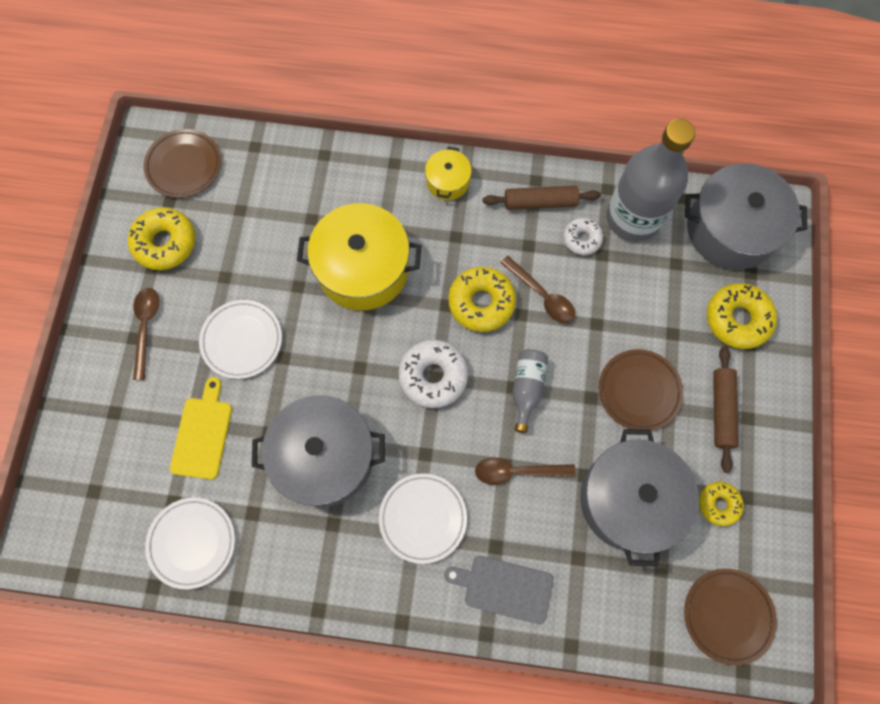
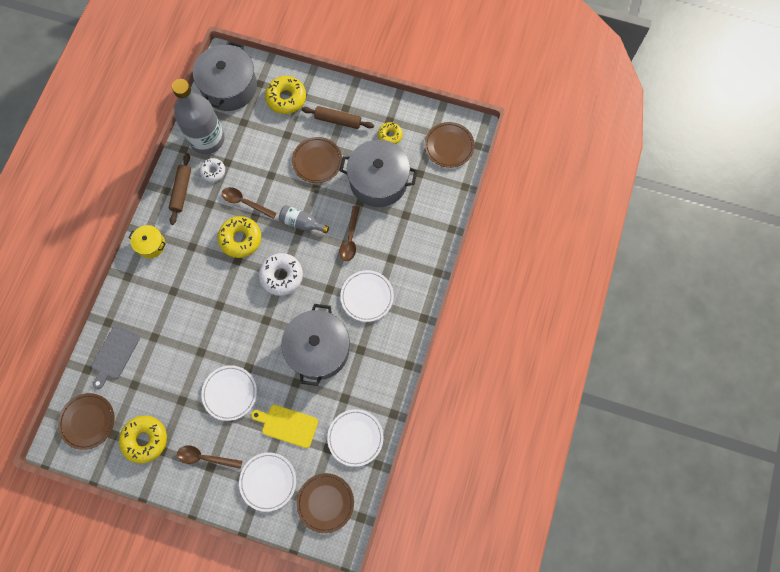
camera: 80 degrees left, 0 degrees up
(91, 515) = (325, 502): none -> brown plate
(117, 423) = (268, 481): none -> white plate
(363, 268) = (199, 308): yellow pot -> none
(504, 588) = (414, 258): grey cutting board -> grey cutting board (114, 354)
(542, 296) = (245, 202): brown spoon -> brown spoon turned 120 degrees counterclockwise

